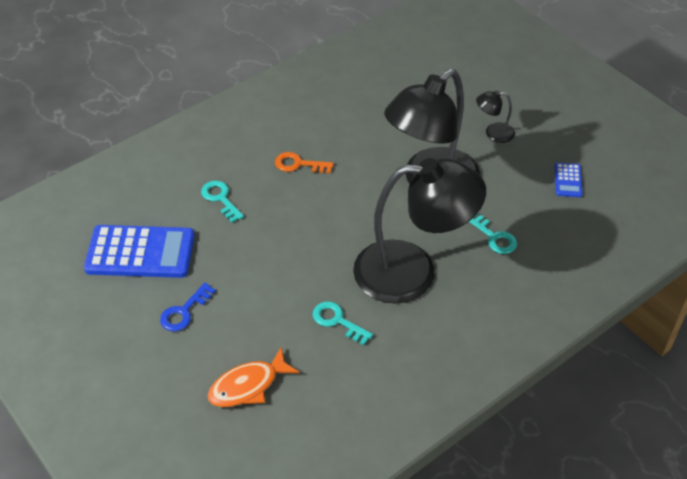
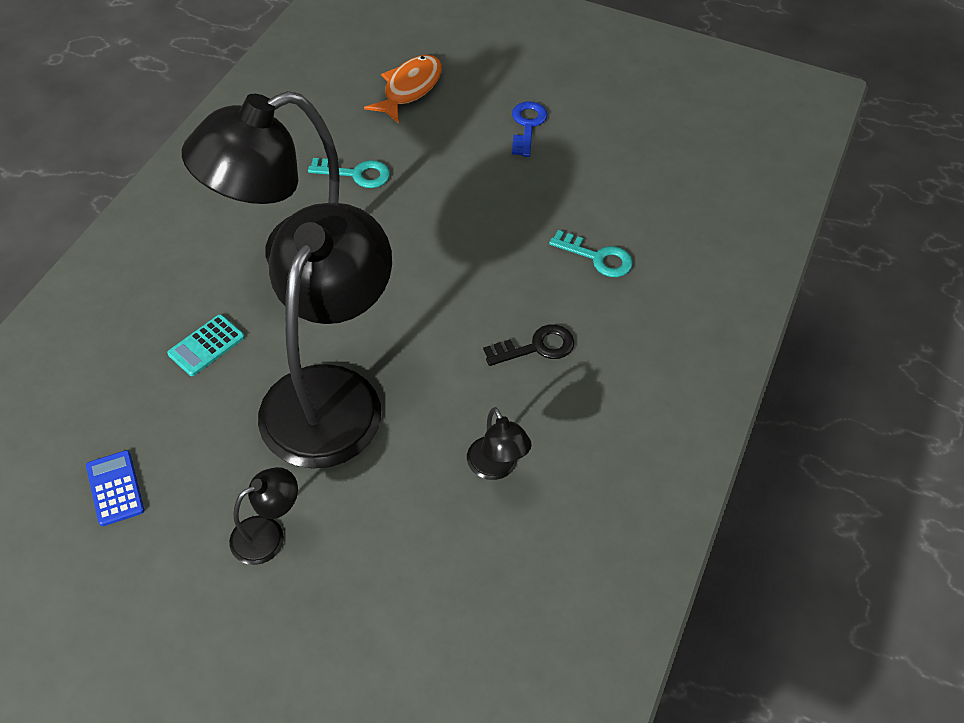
camera: 150 degrees right, 5 degrees up
(140, 252) = (629, 163): blue calculator -> none
(299, 164) = (536, 347): orange key -> black key
(362, 119) = (496, 467): none -> black lamp
(494, 237) = (206, 345): turquoise key -> turquoise calculator

